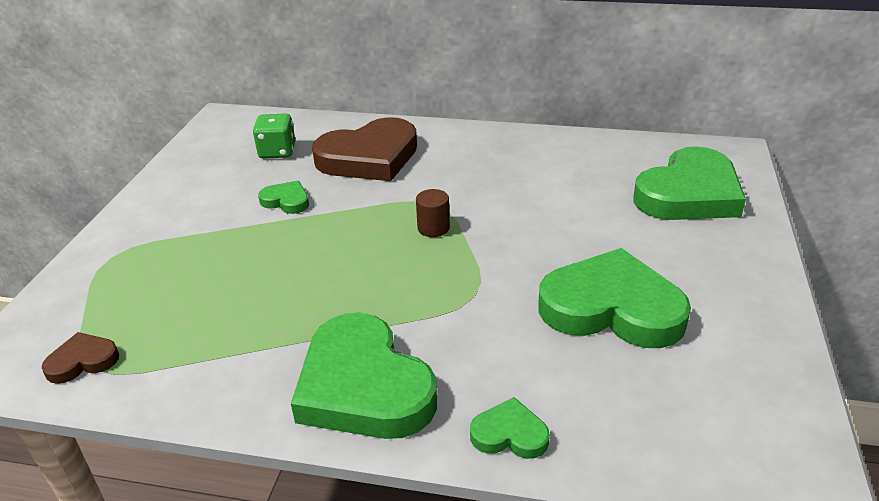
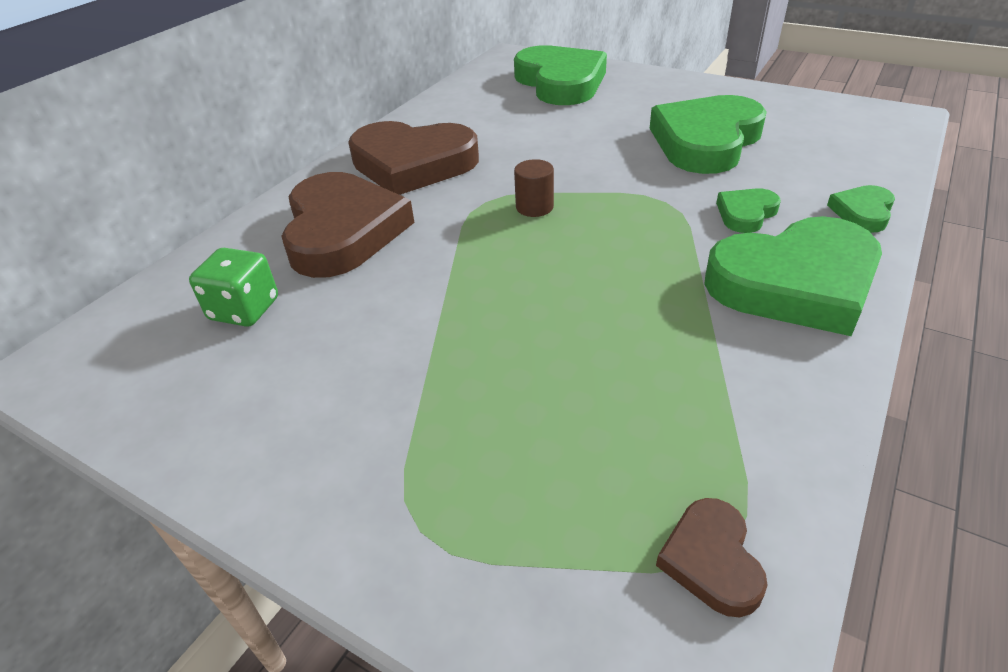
camera: 70 degrees left, 5 degrees up
(286, 201) = (394, 310): green heart -> green heart (746, 213)
(474, 158) = (413, 164): none -> brown heart

